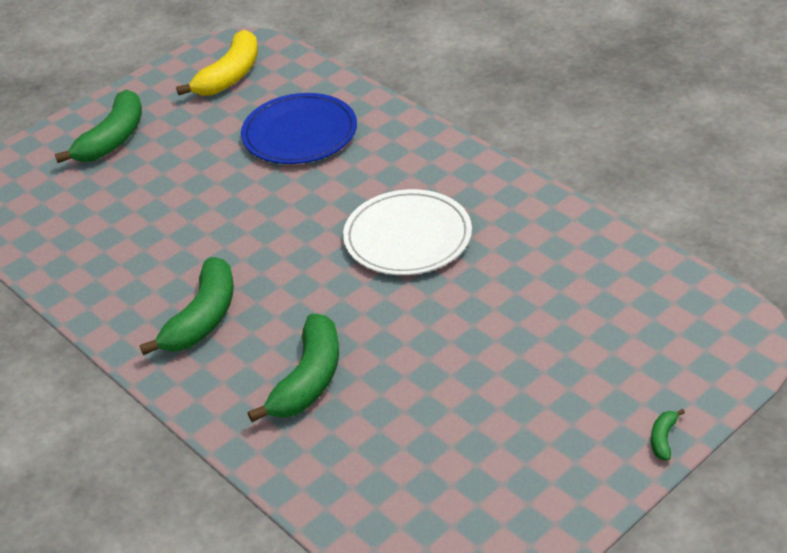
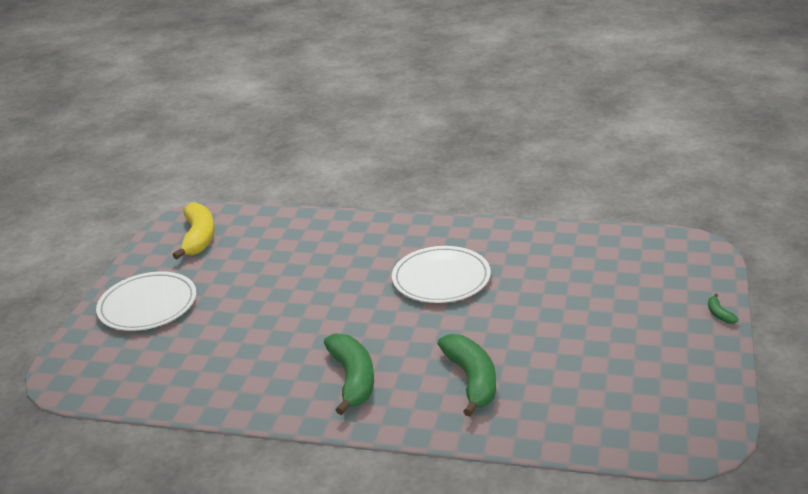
camera: 35 degrees left, 10 degrees down
(113, 139) = (148, 305): green banana -> white plate
(300, 134) = (294, 251): blue plate -> none

